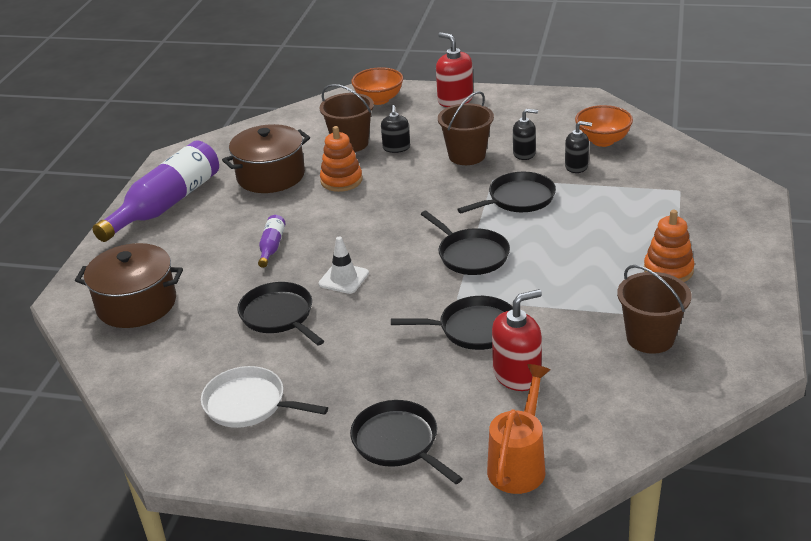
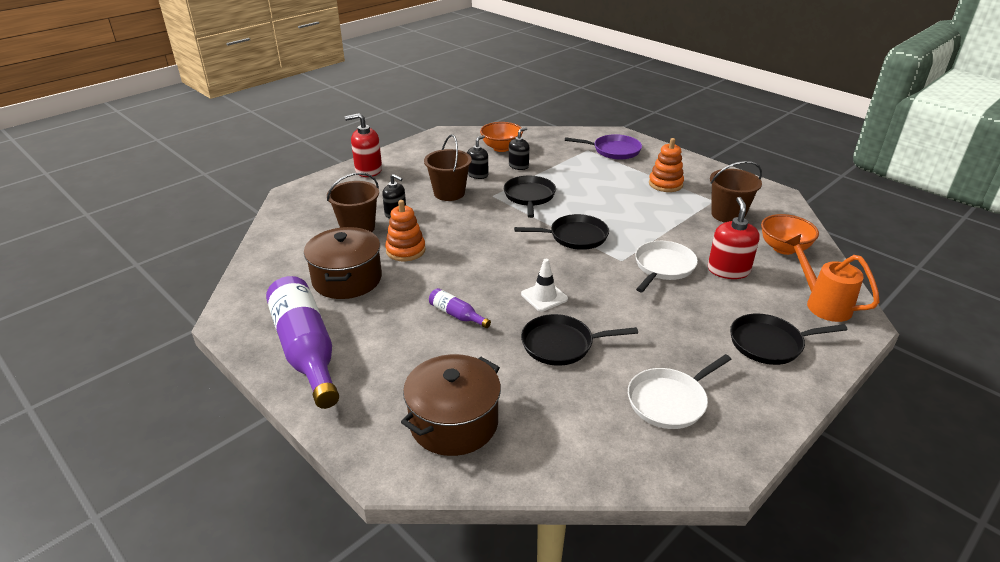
camera: 60 degrees left, 0 degrees up
(379, 100) = (314, 195): orange bowl -> orange bowl (784, 248)
(474, 329) = (663, 267): black pan -> white pan
(705, 207) = (614, 150): none -> purple pan

